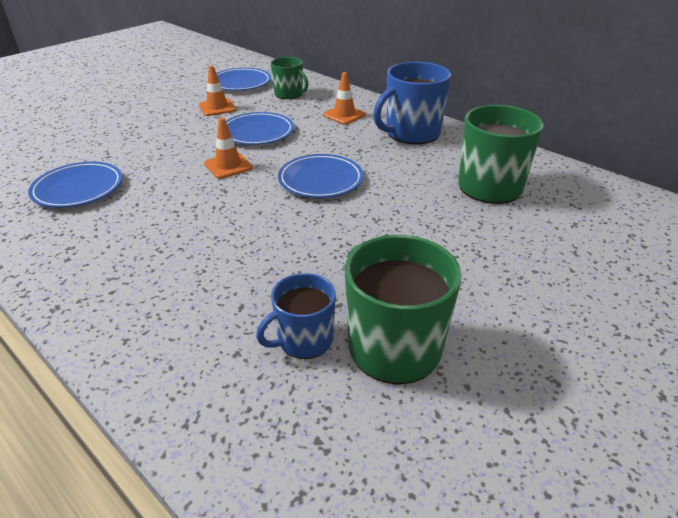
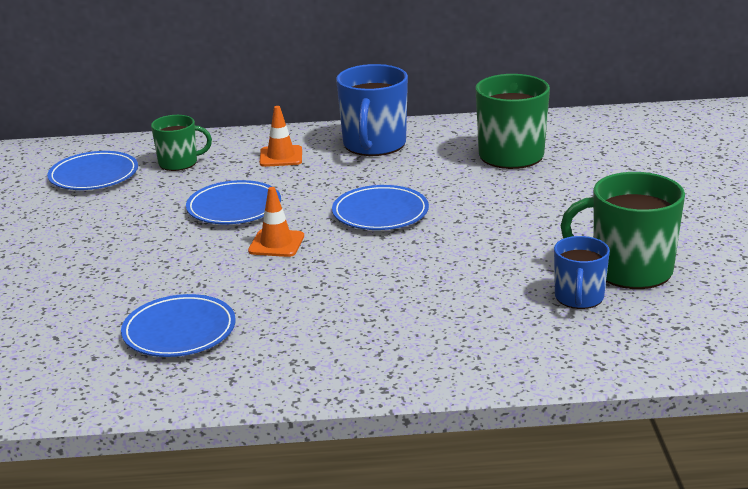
camera: 45 degrees left, 10 degrees down
(217, 107) = (132, 208): orange traffic cone -> none

